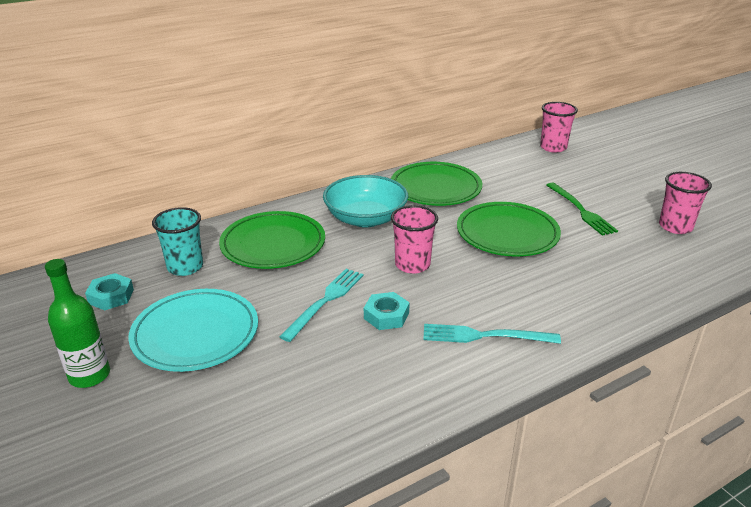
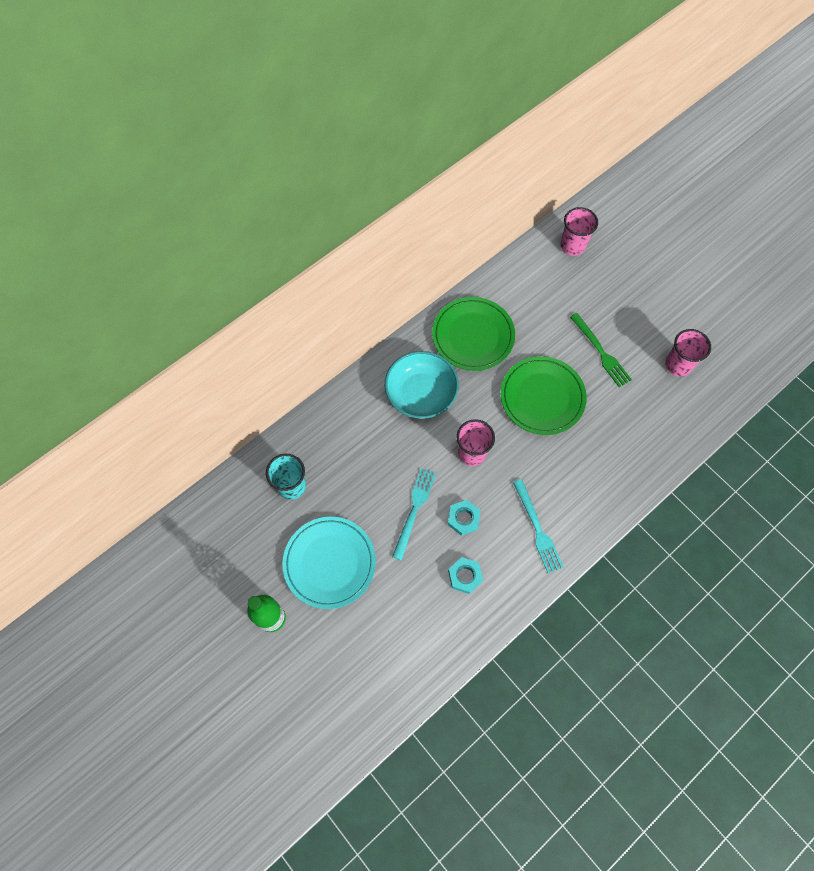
camera: 10 degrees left, 35 degrees up
(111, 296) = (248, 532): turquoise nut -> turquoise nut (465, 576)
(273, 244) = (353, 444): green plate -> none
(484, 336) = (537, 529): turquoise fork -> turquoise fork turned 105 degrees counterclockwise

